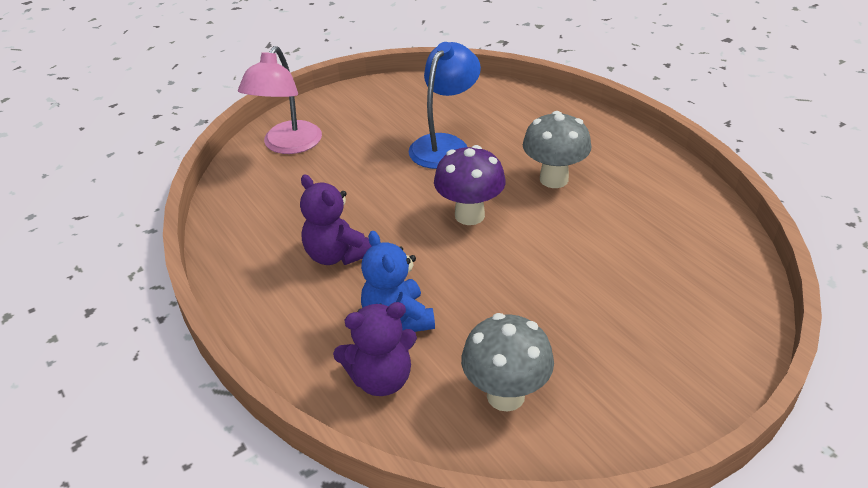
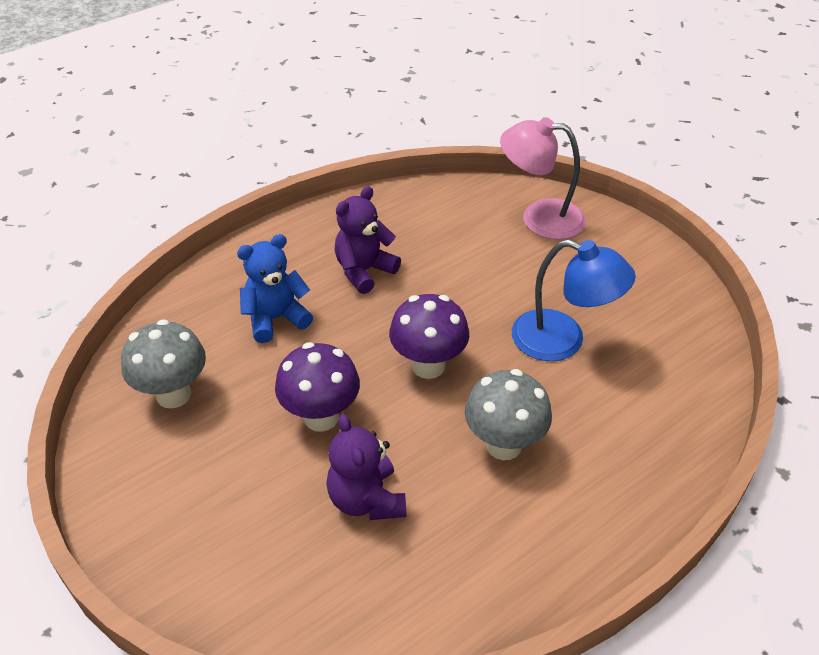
camera: 85 degrees right, 5 degrees up
(381, 379) = (207, 313): purple teddy bear -> purple teddy bear (366, 499)
(531, 280) = (321, 417): none -> purple mushroom

